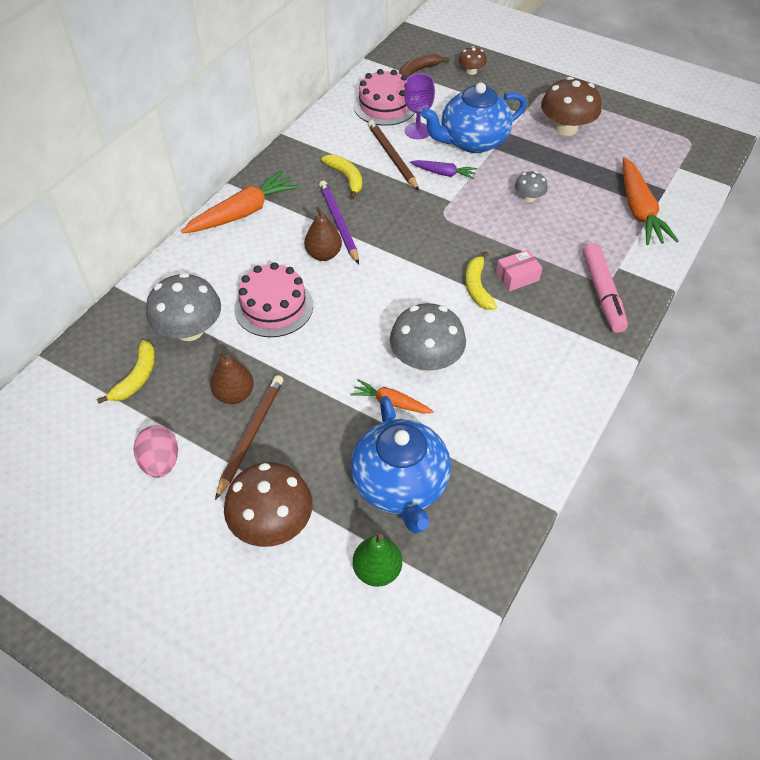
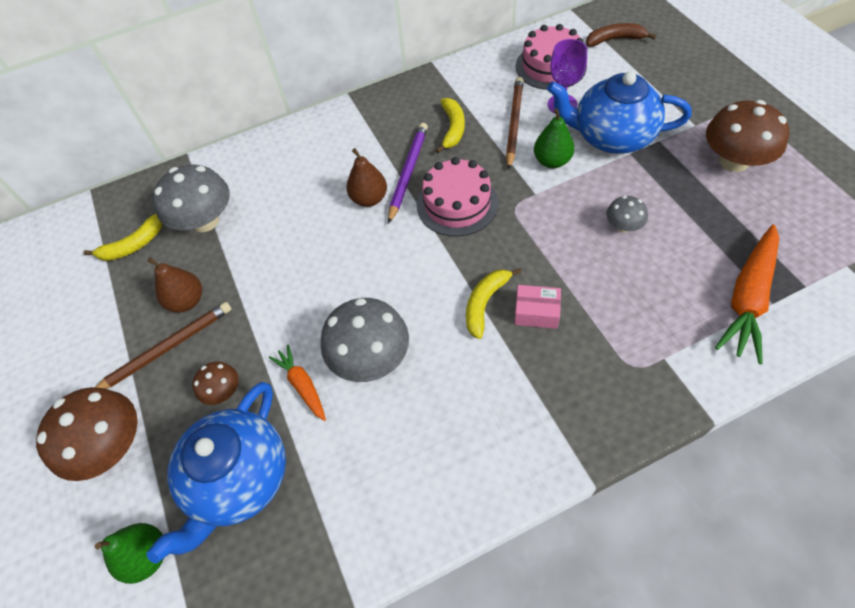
camera: 40 degrees right, 5 degrees up
(161, 462) = (85, 334): pink egg -> none
(243, 213) = (336, 127): orange carrot -> none
(274, 306) = (286, 231): pink cake -> pink cake (457, 204)
(443, 173) = (552, 161): purple carrot -> green pear
(471, 71) = (673, 58): brown mushroom -> brown mushroom (223, 391)
(602, 293) = (618, 380): pink marker -> none

